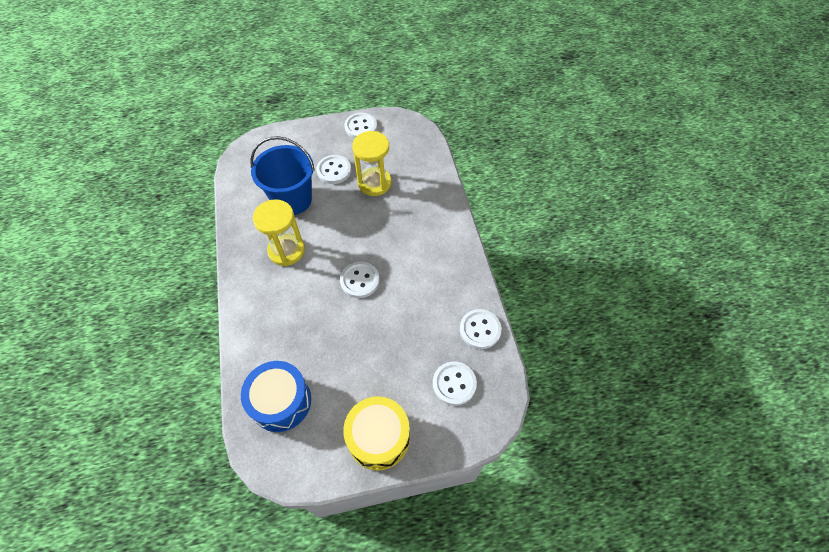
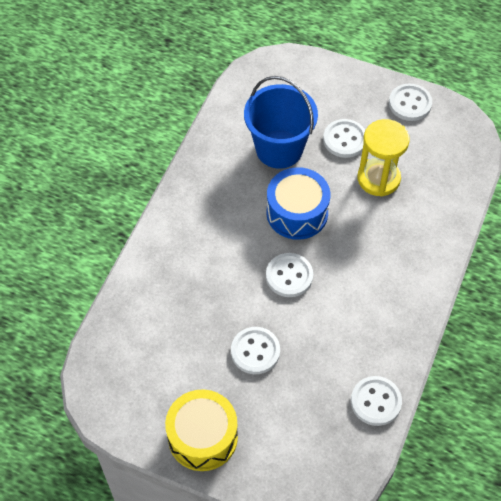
camera: 35 degrees right, 0 degrees up
(281, 401) = (137, 346): blue drum -> blue drum (297, 213)
(286, 250) = (237, 201): yellow hourglass -> none
(454, 384) = (309, 436): white button -> white button (255, 351)

